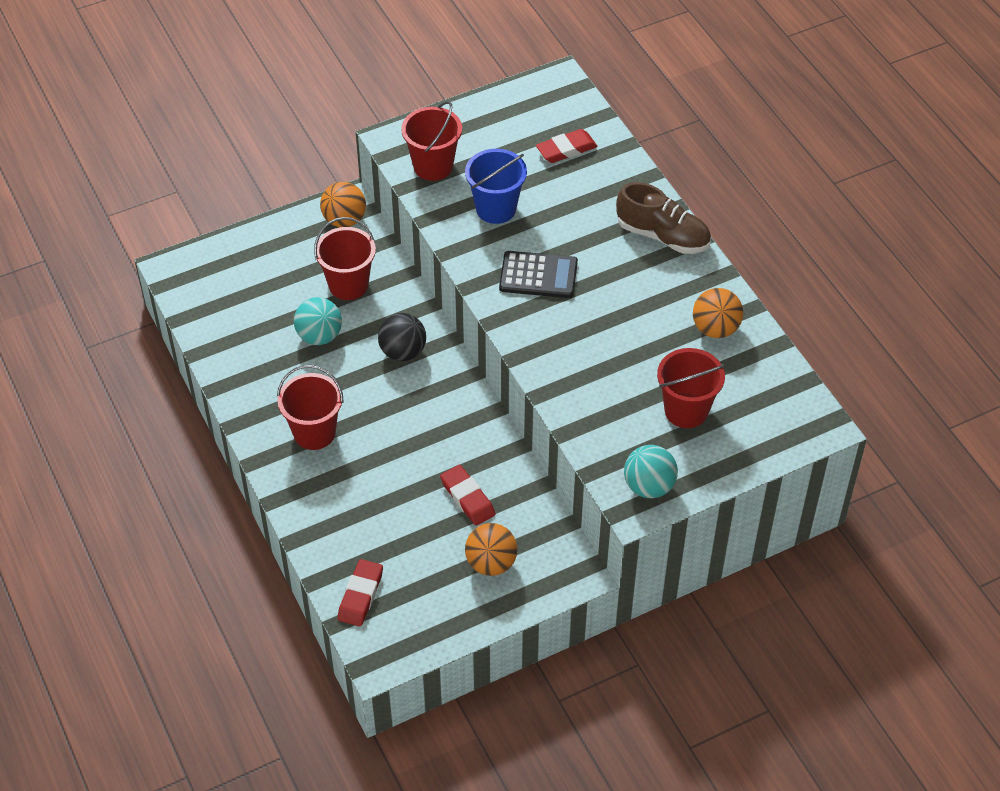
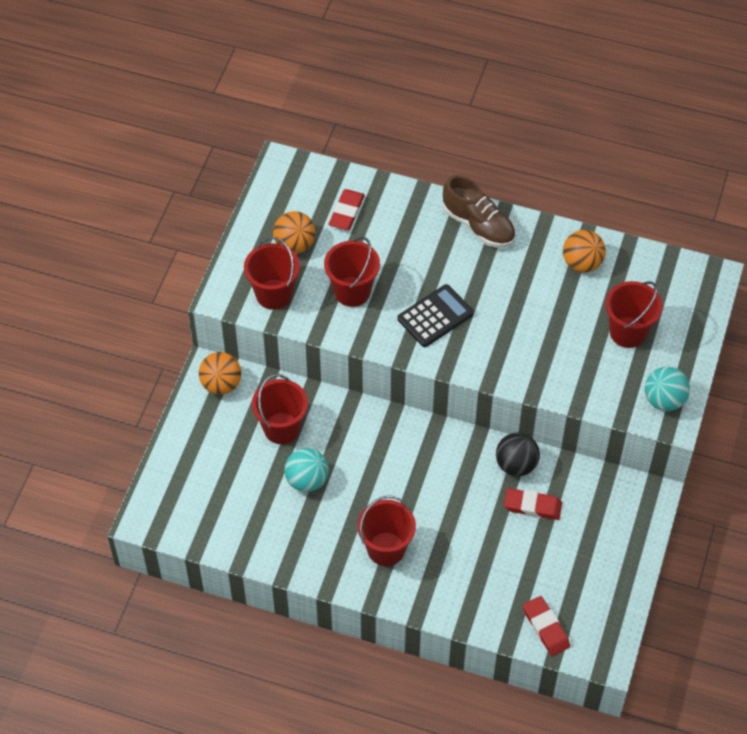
camera: 45 degrees left, 5 degrees up
(403, 352) = (374, 444): black ball -> black ball (516, 465)
(491, 563) = (596, 535): orange ball -> orange ball (295, 244)
(496, 208) = (352, 291): blue bucket -> red bucket
(663, 236) = (478, 225): brown shoe -> brown shoe turned 60 degrees clockwise

